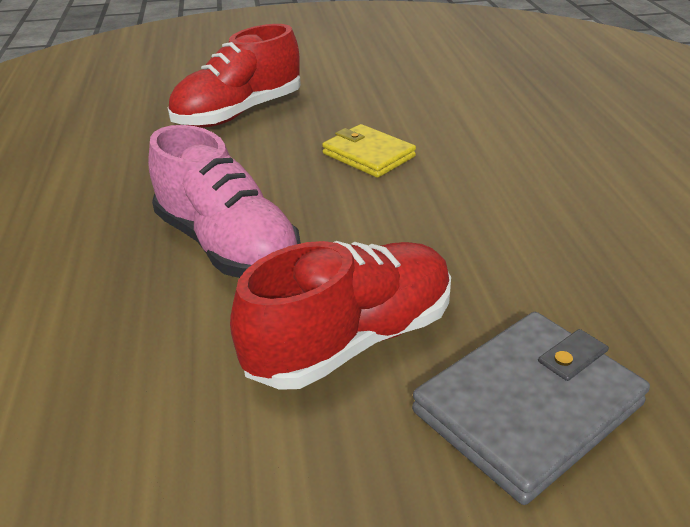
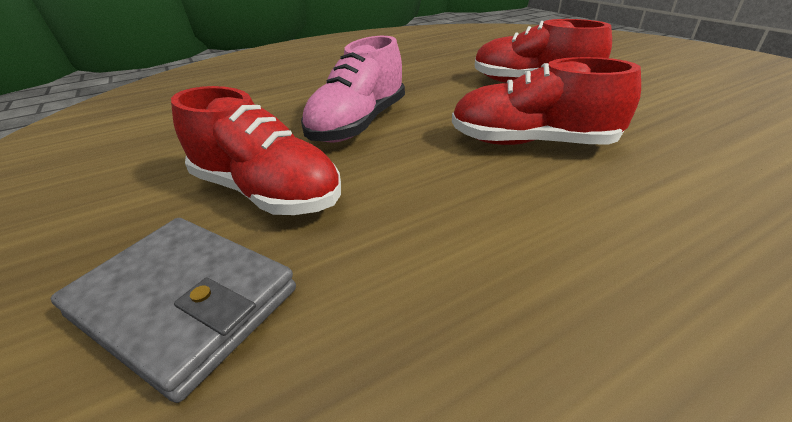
camera: 70 degrees right, 0 degrees up
(368, 155) = (531, 143): yellow wallet -> red shoe

